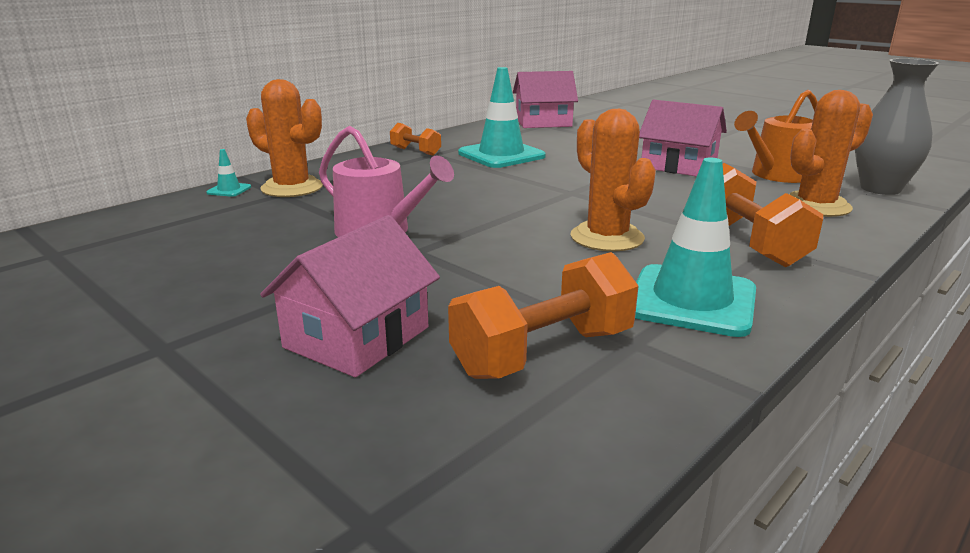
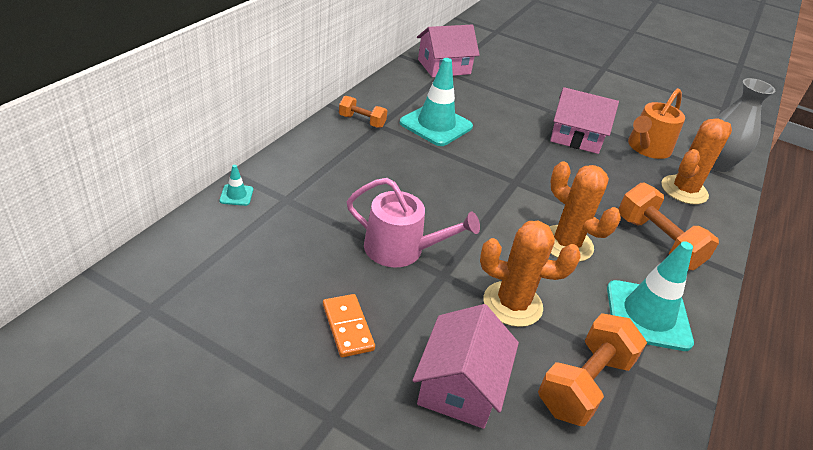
camera: 20 degrees left, 15 degrees up
(257, 281) = (348, 327): none -> orange domino
(292, 188) = (290, 188): orange cactus -> orange cactus (512, 304)

